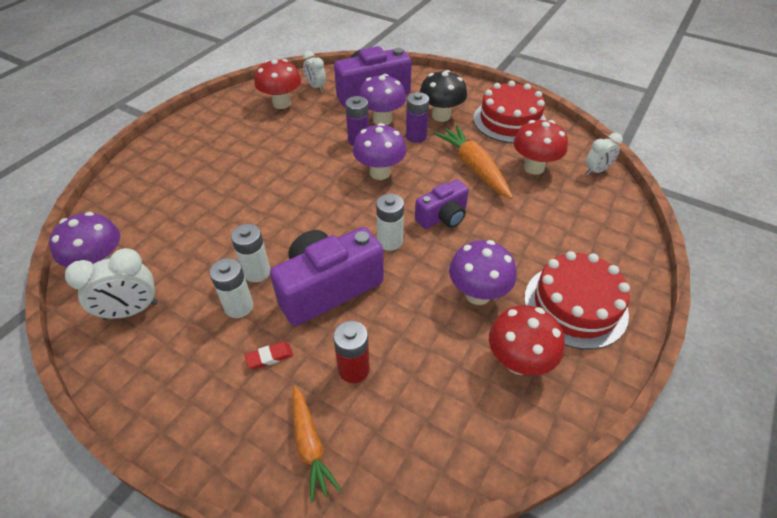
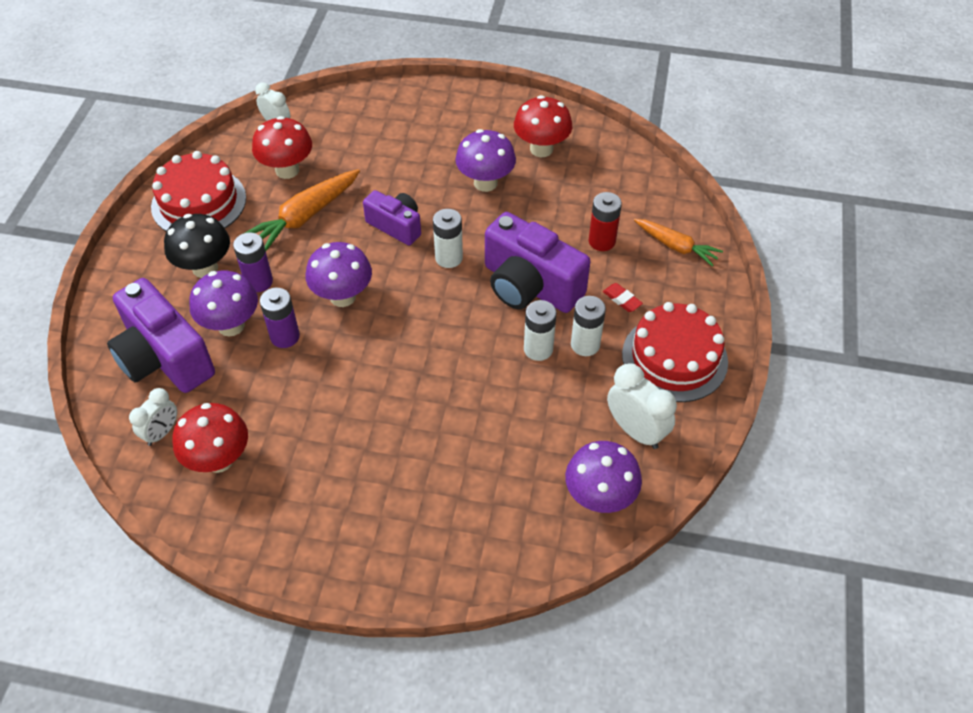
camera: 110 degrees left, 5 degrees up
(310, 445) = (676, 246): orange carrot -> orange carrot turned 75 degrees clockwise
(575, 305) = (468, 124): red cake -> red cake (674, 358)

